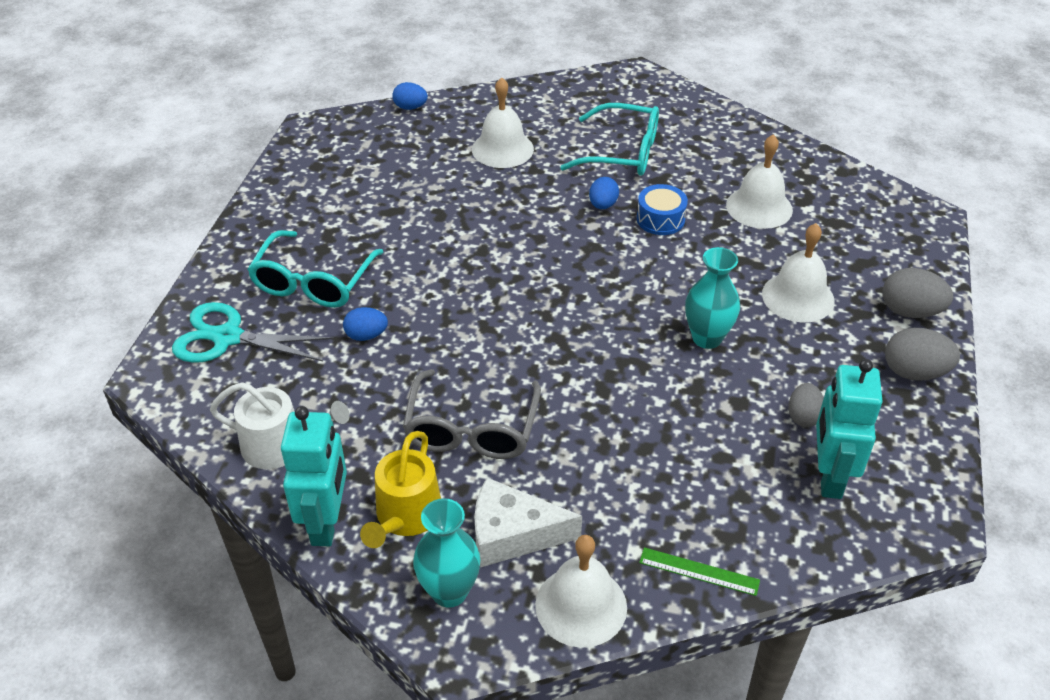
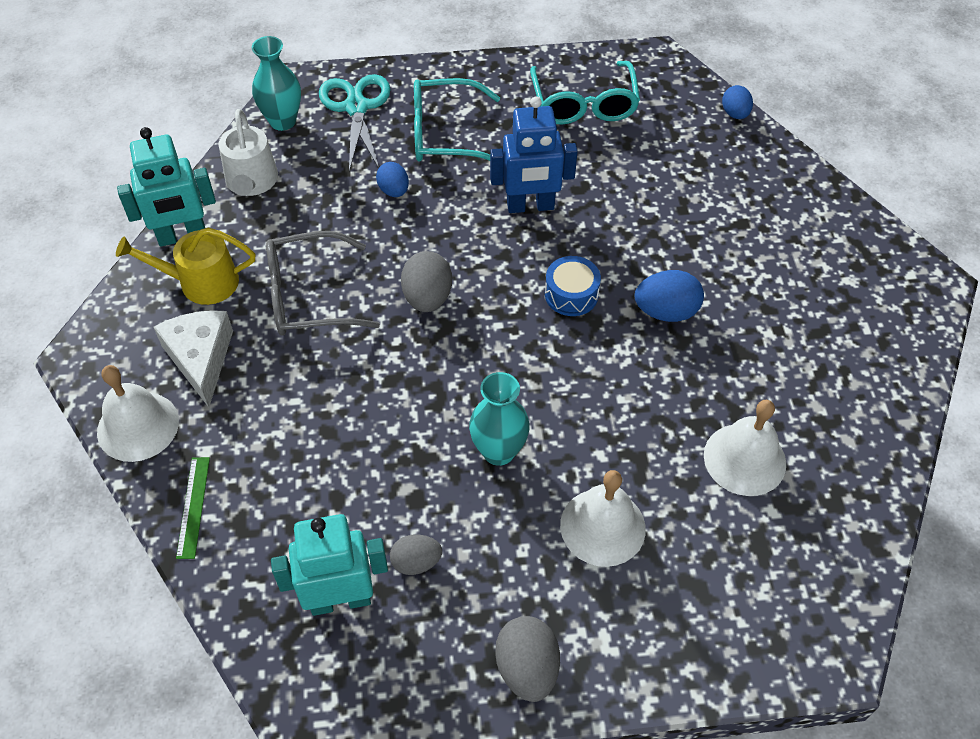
camera: 70 degrees right, 10 degrees up
(443, 249) = (530, 206): none -> blue robot
(449, 591) = (133, 333): turquoise vase -> turquoise vase (283, 121)
(502, 149) = (711, 204): white bell -> none
(603, 205) = (666, 312): blue egg -> blue egg, size x1.52
(622, 152) = (768, 306): turquoise glasses -> turquoise glasses (584, 104)
(660, 219) = (670, 368): blue drum -> blue drum (571, 294)
(910, 311) = (632, 652): grey egg -> grey egg (427, 298)

